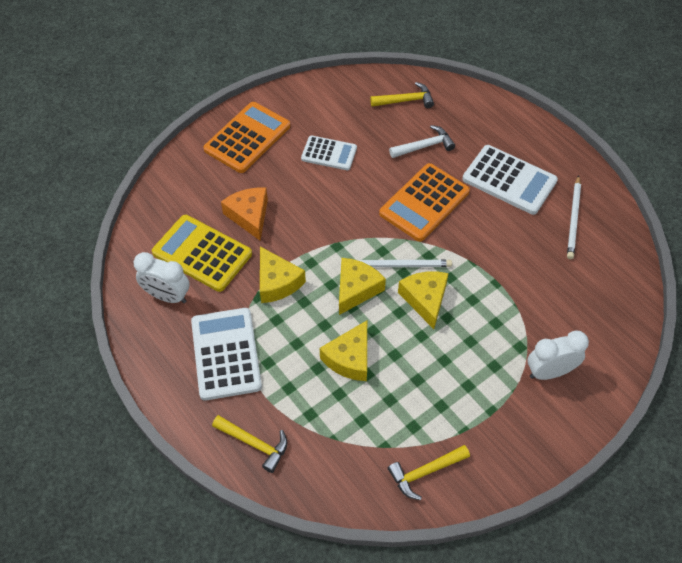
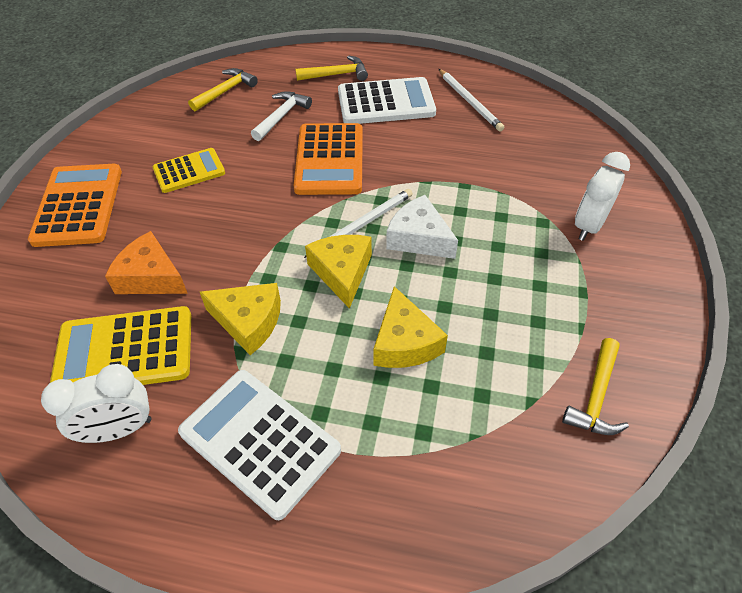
camera: 40 degrees left, 5 degrees down
(254, 444) = (395, 519): yellow hammer -> yellow hammer (336, 75)
(329, 153) = (189, 171): white calculator -> yellow calculator
(425, 299) = (418, 238): yellow cheese -> white cheese

